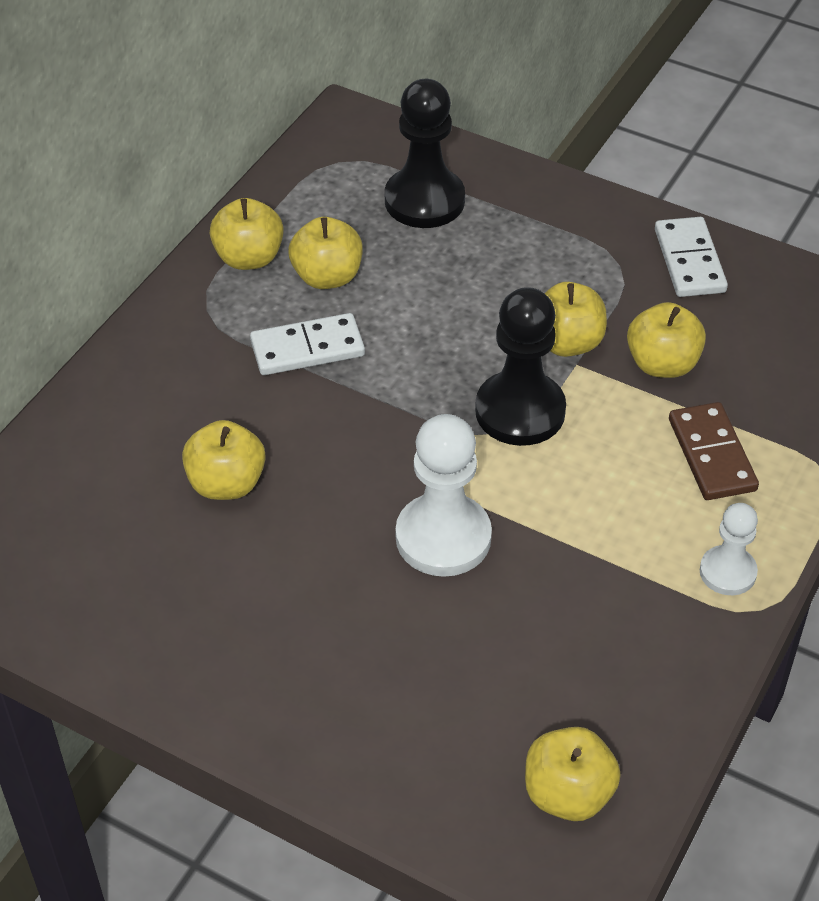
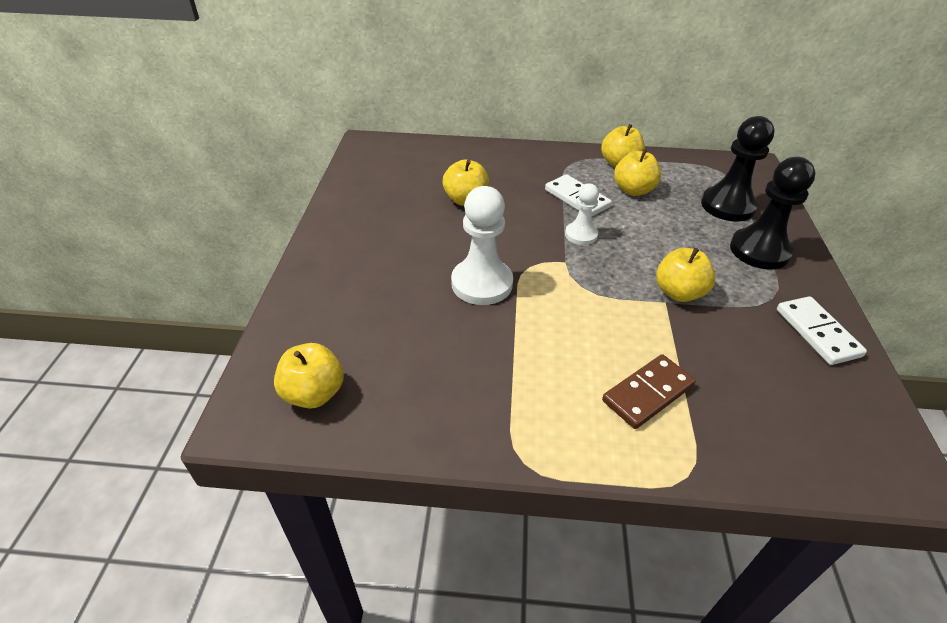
camera: 65 degrees right, 5 degrees down
(520, 411) = (603, 288): black pawn -> black pawn (759, 251)
(662, 364) = (706, 344): yellow apple -> none
(689, 261) = (817, 332): white domino -> white domino turned 75 degrees counterclockwise
(727, 572) = (545, 432): white pawn -> white pawn (581, 235)

